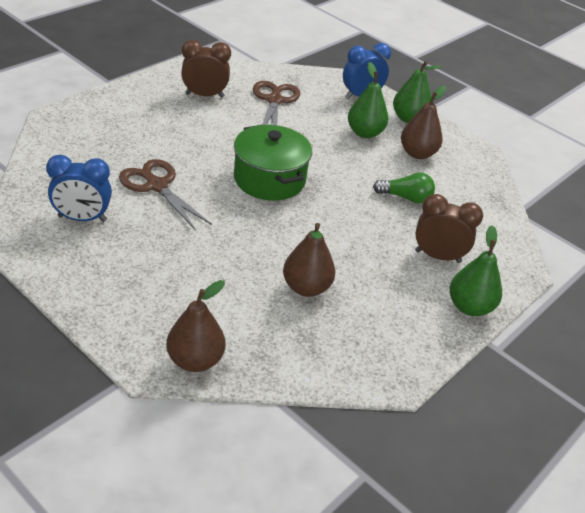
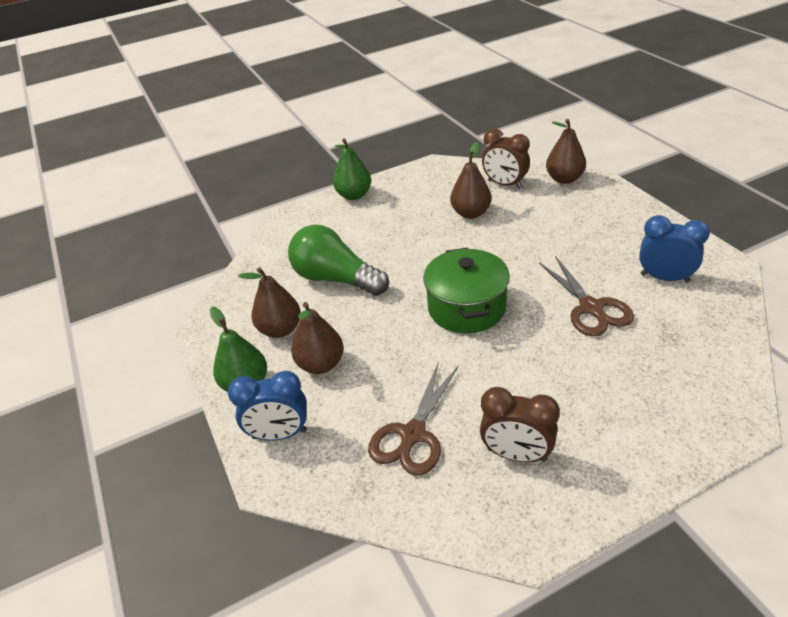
camera: 150 degrees left, 0 degrees up
(365, 133) = (321, 364): green pear -> brown pear
(405, 198) = (336, 279): green light bulb -> green light bulb, size x1.80
(437, 256) = (349, 228): brown clock -> brown clock (505, 184)

